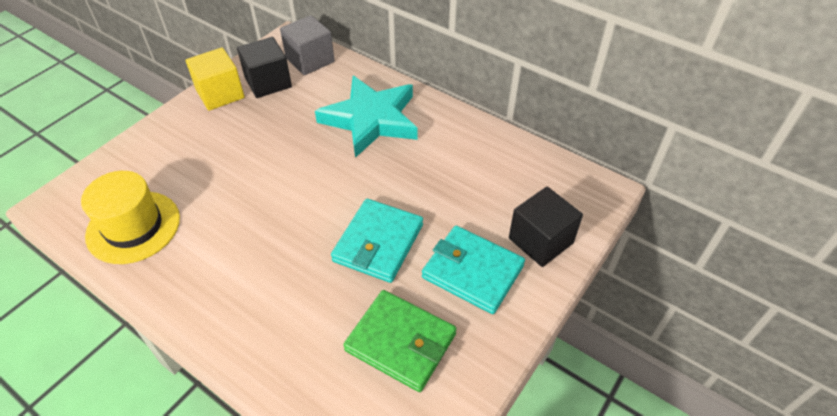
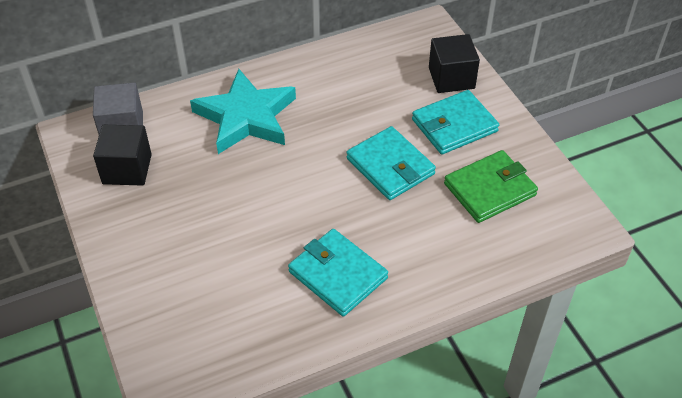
camera: 60 degrees left, 0 degrees up
(133, 227) = (249, 328): yellow hat -> none
(219, 262) = (338, 275): none -> turquoise wallet
(220, 94) = (110, 211): yellow cube -> none

